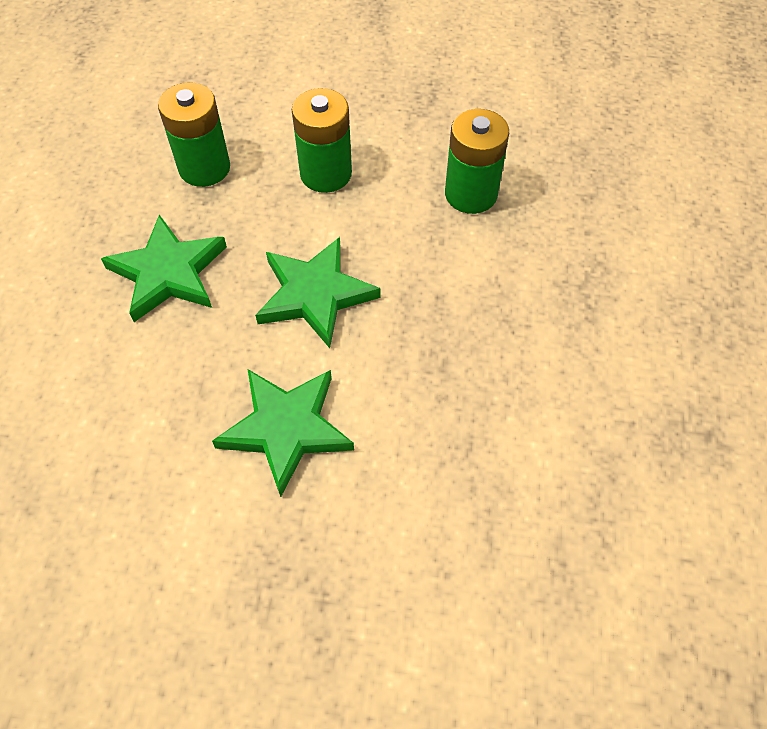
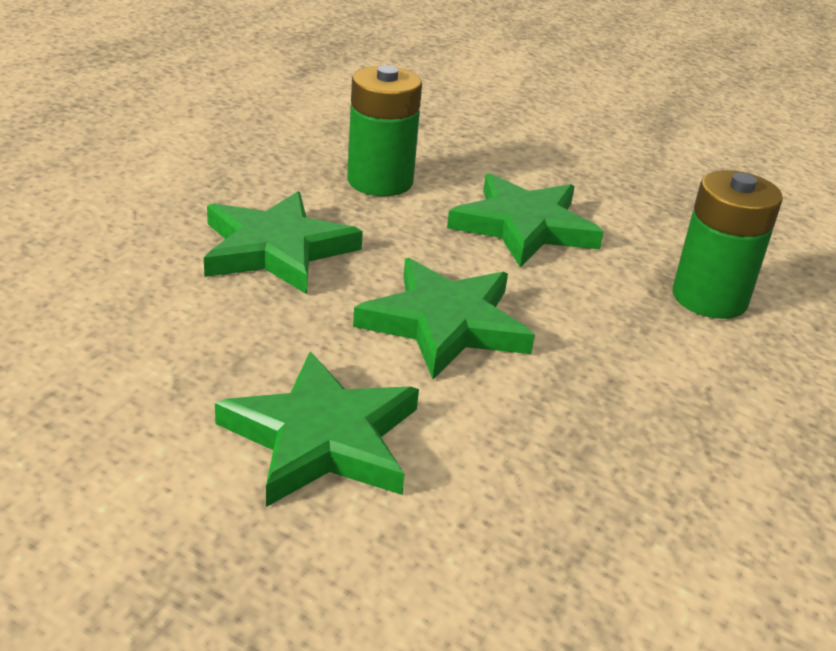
camera: 20 degrees right, 25 degrees down
(326, 174) = (524, 226): green battery -> green star

